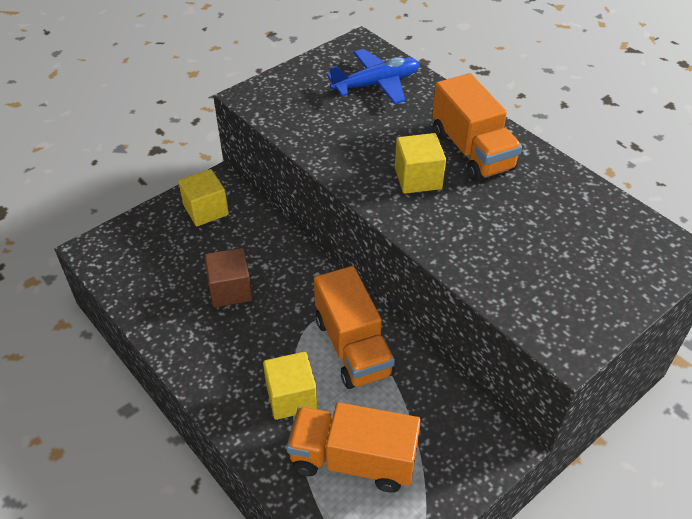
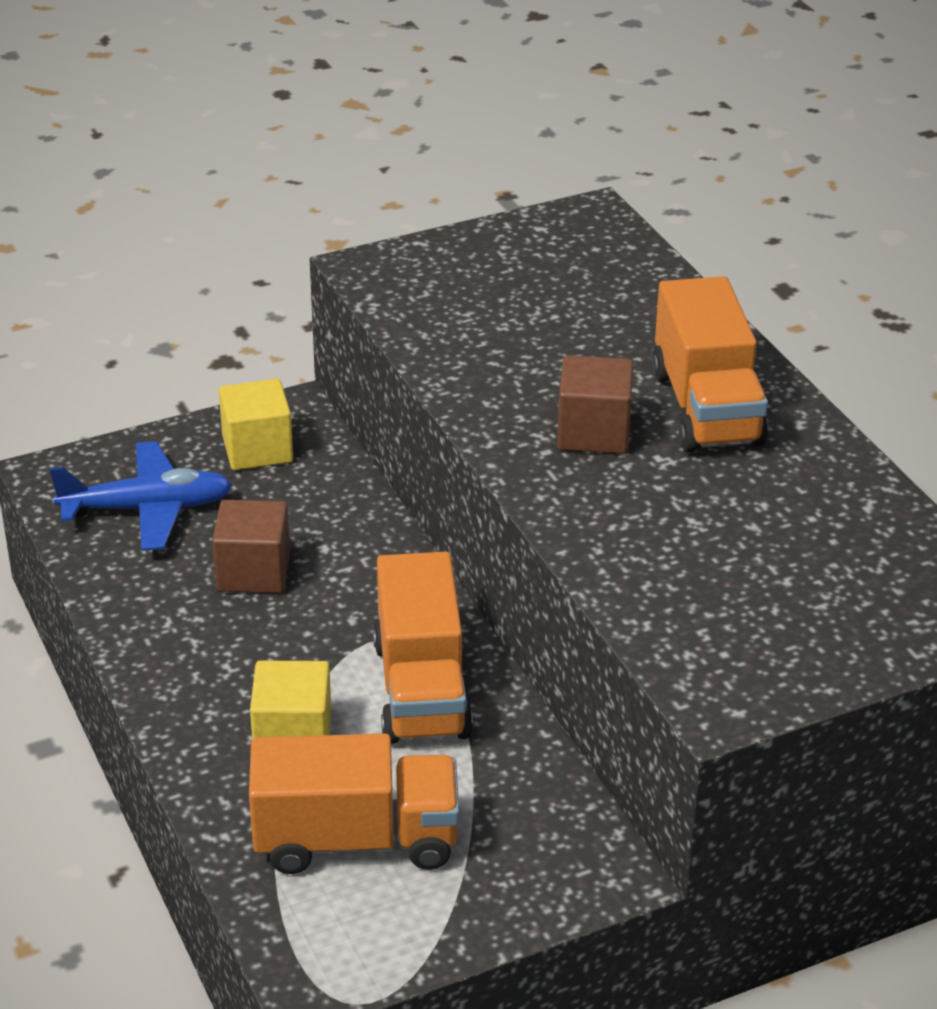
camera: 15 degrees right, 10 degrees down
(353, 460) = (356, 840): orange truck -> orange truck turned 150 degrees clockwise
(376, 84) = (591, 282): blue plane -> blue plane (147, 509)
(418, 178) = (593, 432): yellow cube -> brown cube

